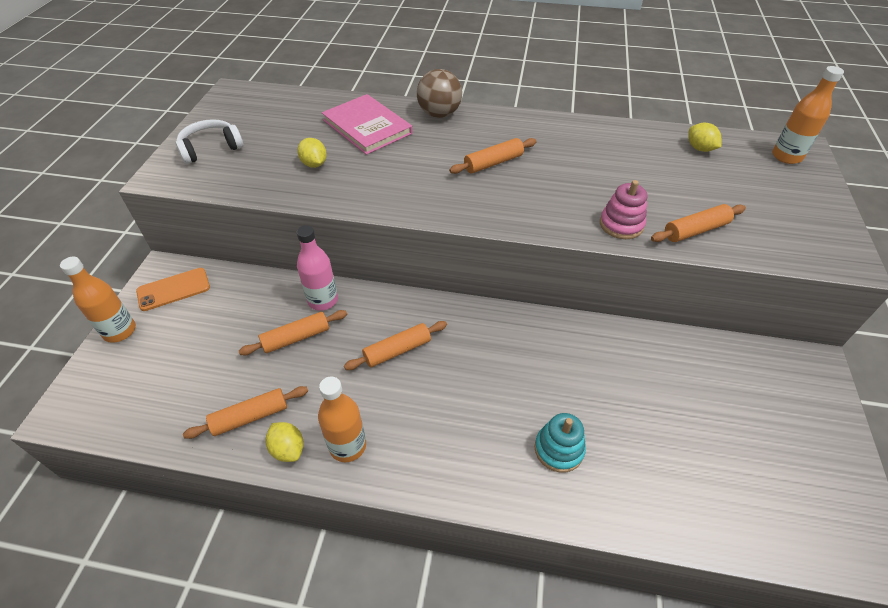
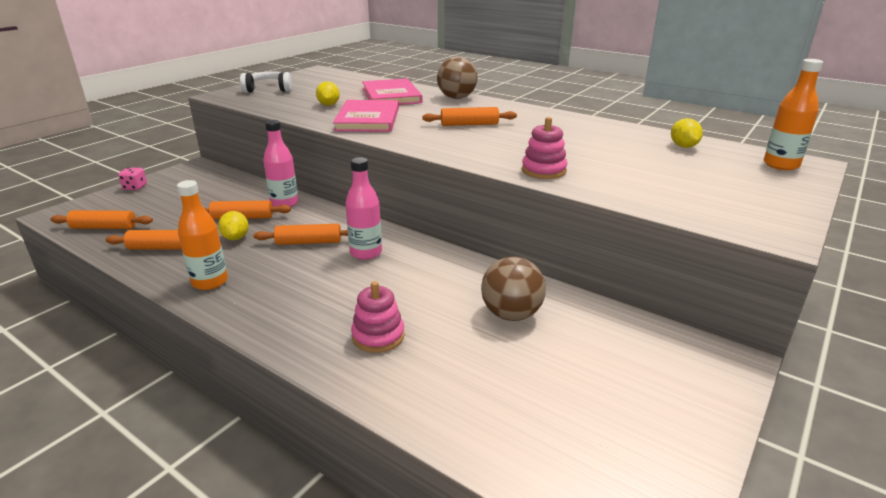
camera: 25 degrees right, 20 degrees down
(120, 331) = (135, 187): orange bottle -> pink dice
(173, 289) = (191, 176): orange phone -> none
(288, 449) = (167, 271): yellow lemon -> yellow lemon (236, 238)
(383, 181) = (368, 119): none -> pink book
(463, 345) = (366, 253): none -> pink bottle
(558, 449) = (378, 336): turquoise stacking toy -> pink stacking toy
(641, 377) = (511, 314): none -> brown ball
(695, 230) = (616, 186): orange rolling pin -> orange rolling pin (104, 227)

